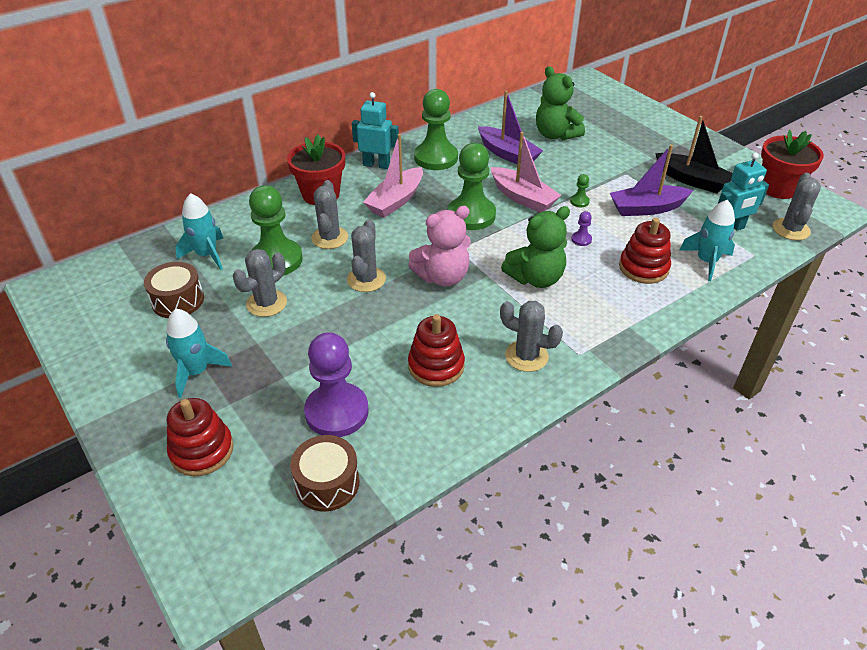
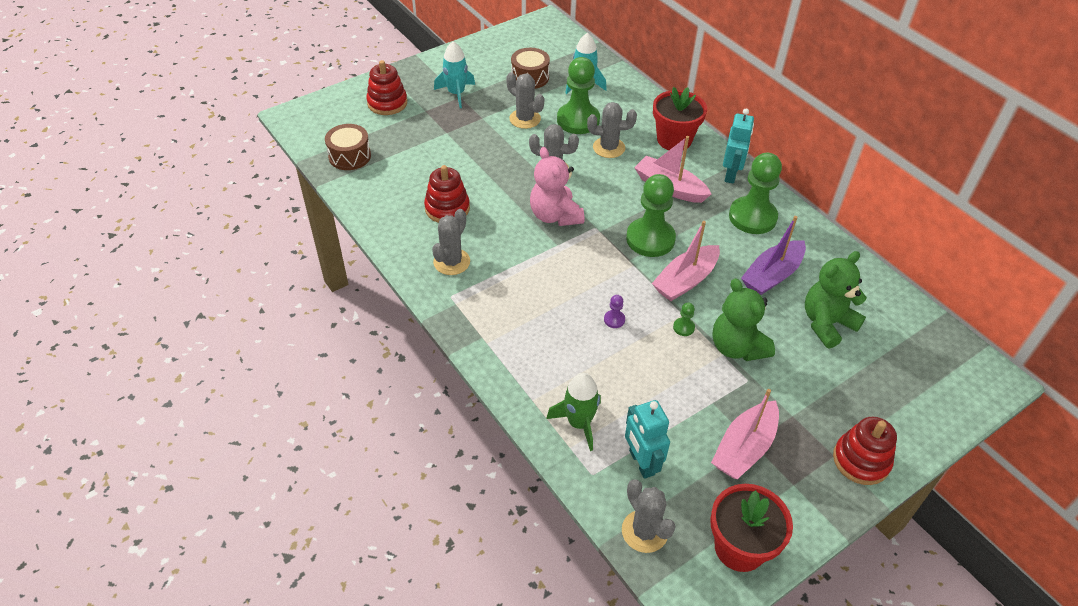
camera: 90 degrees right, 5 degrees up
(337, 412) = (409, 158): purple pawn -> none
(536, 278) = (552, 278): green teddy bear -> green teddy bear (737, 347)
(643, 268) = (568, 364): red stacking toy -> red stacking toy (861, 460)
(647, 208) = (676, 387): purple boat -> none
(692, 180) = (744, 448): black boat -> pink boat
(706, 261) = (579, 423): turquoise rocket -> green rocket
(791, 229) = (644, 531): grey cactus -> grey cactus turned 45 degrees clockwise

